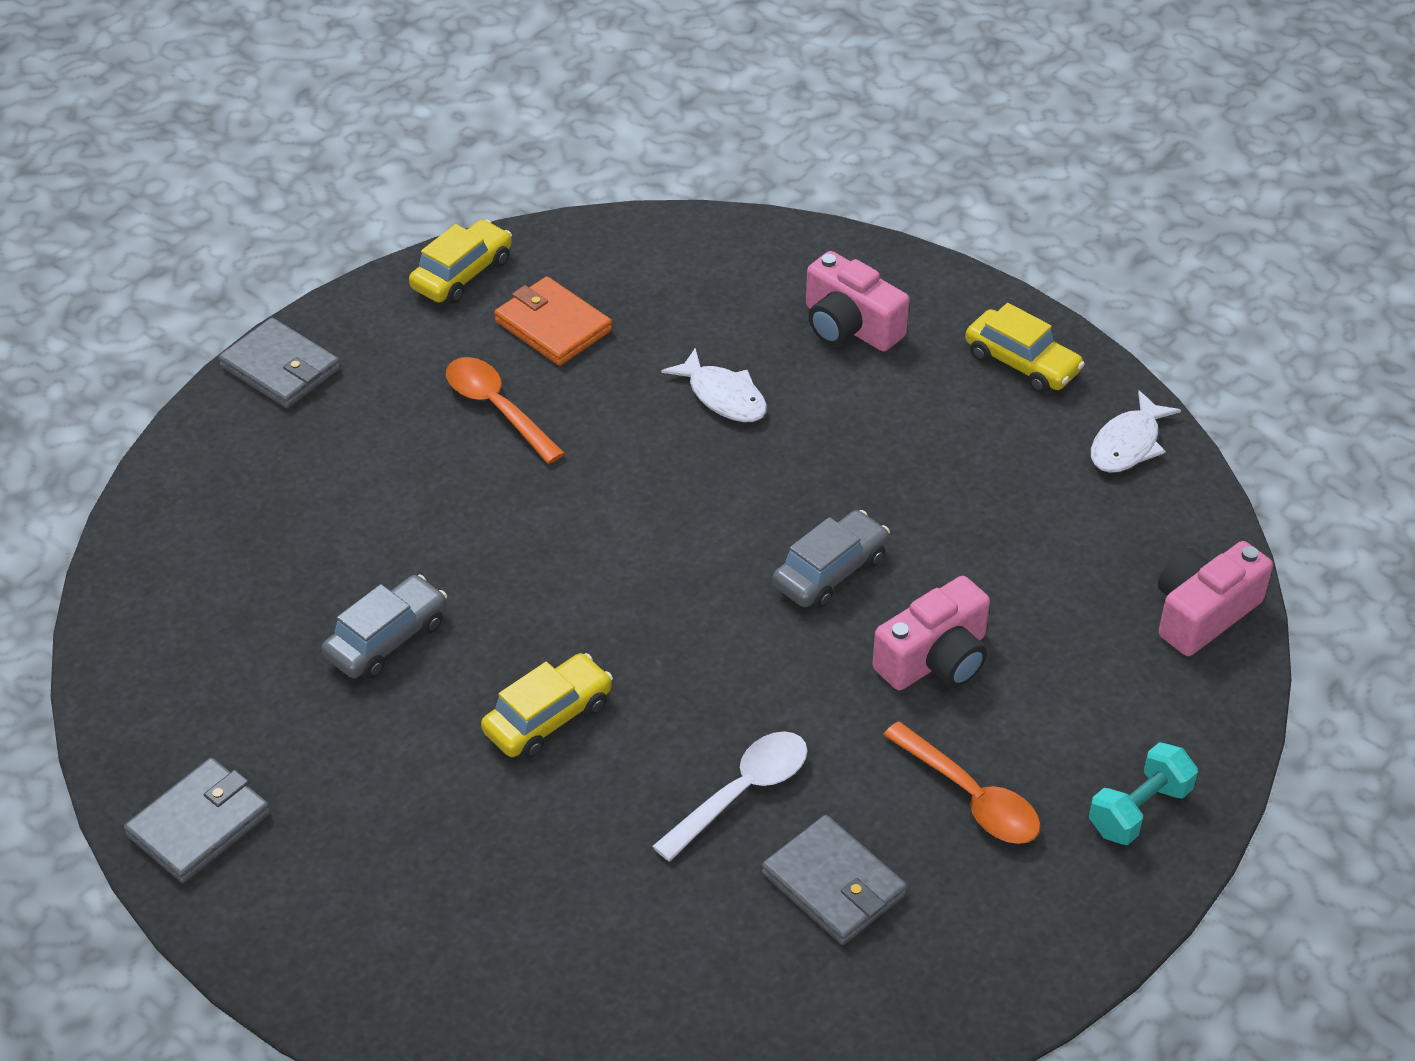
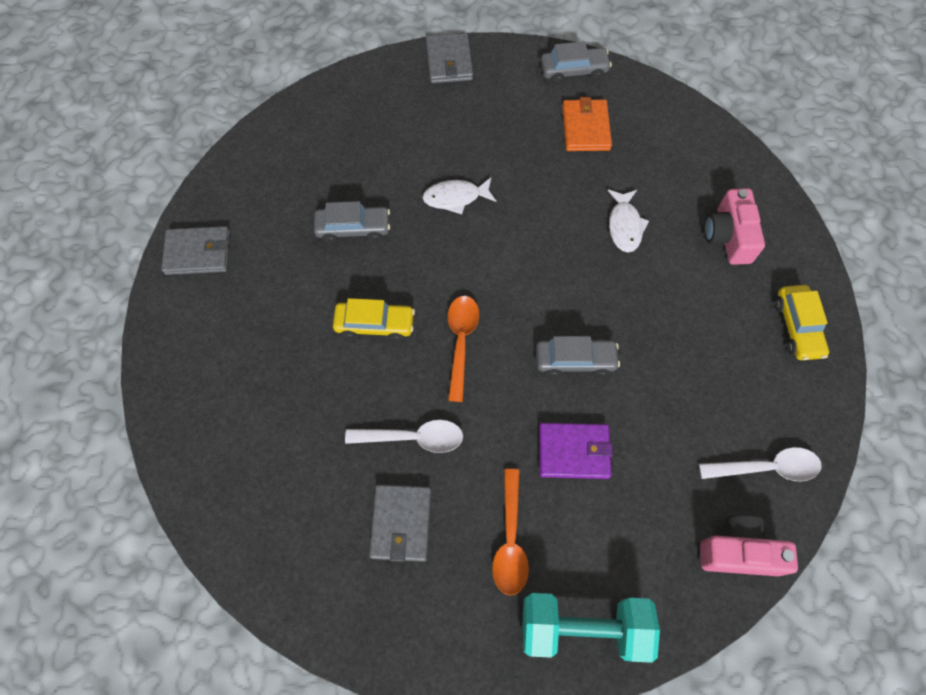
camera: 45 degrees right, 20 degrees up
(462, 274) = (573, 71): yellow car -> grey car
(497, 408) = (516, 151): orange spoon -> orange spoon (461, 341)
(935, 659) = (573, 451): pink camera -> purple wallet
(1128, 444) = (805, 420): white fish -> white fish (455, 198)
(1139, 810) = (583, 627): turquoise dumbbell -> turquoise dumbbell, size x1.69
(1142, 516) = (766, 467): none -> white spoon

